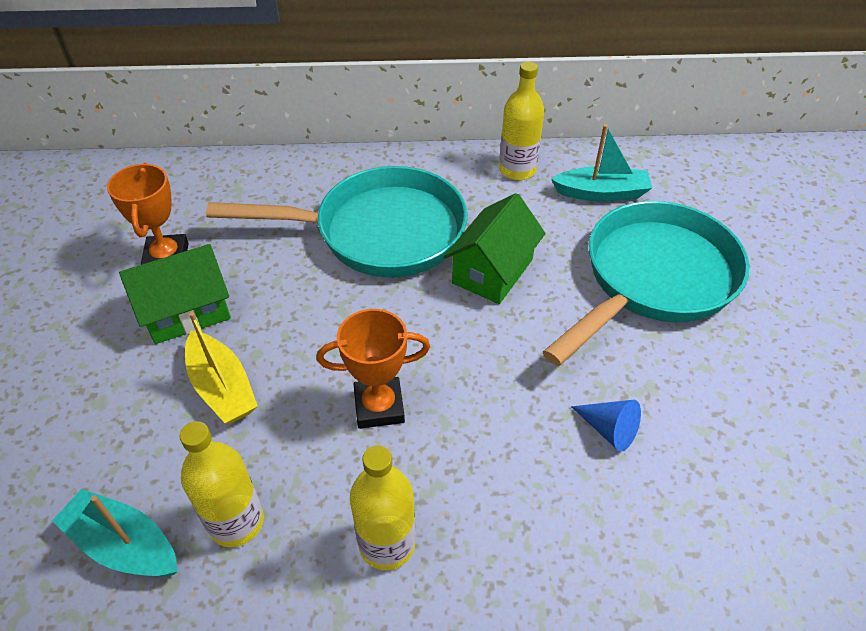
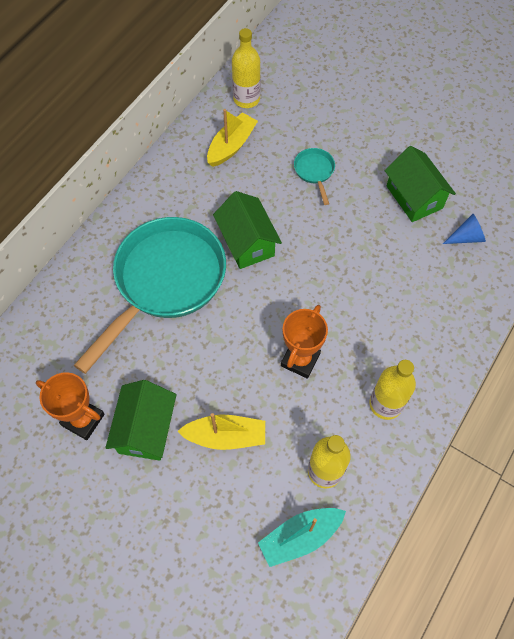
camera: 55 degrees left, 15 degrees up
(517, 170) = (174, 173): yellow bottle -> yellow bottle (246, 99)
(601, 193) = (231, 146): turquoise boat -> yellow boat
(609, 430) = (390, 263): blue cone -> blue cone (466, 237)
(653, 279) = (314, 172): turquoise pan -> turquoise pan, size x0.40
(738, 402) = (414, 197): none -> green house

